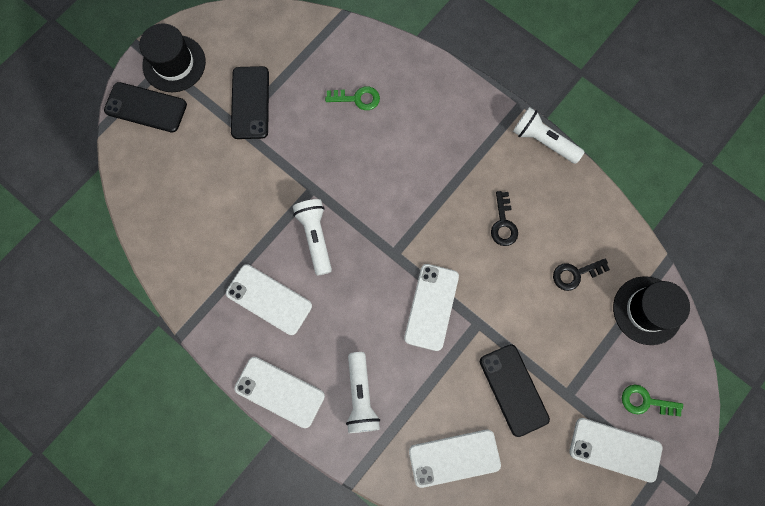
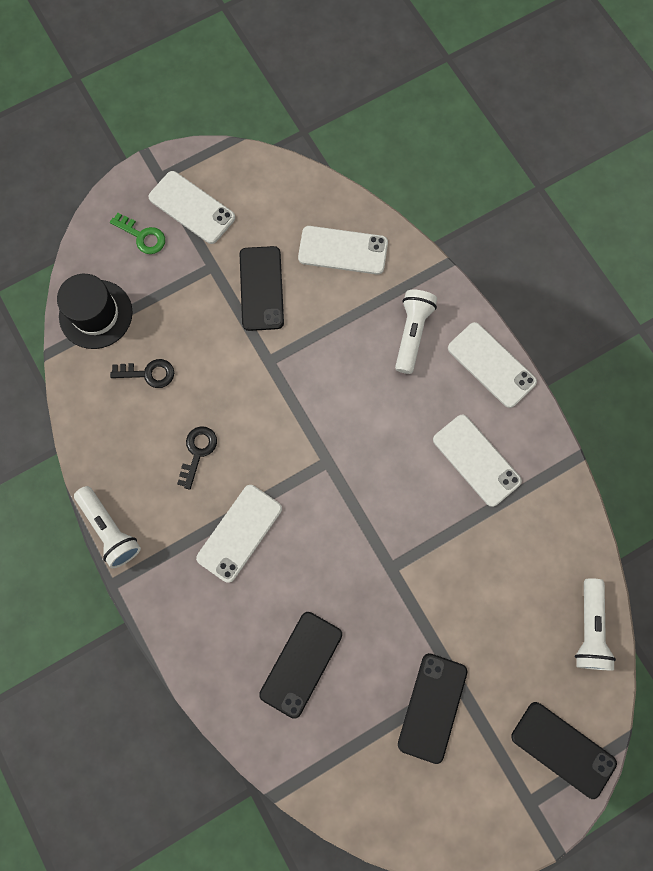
camera: 160 degrees left, 0 degrees up
(174, 63) = (514, 801): black hat -> none
(315, 237) = (406, 510): white flashlight -> white flashlight (589, 628)
(357, 98) = (301, 664): green key -> black phone
(431, 307) = (309, 393): white phone -> white phone (239, 533)

